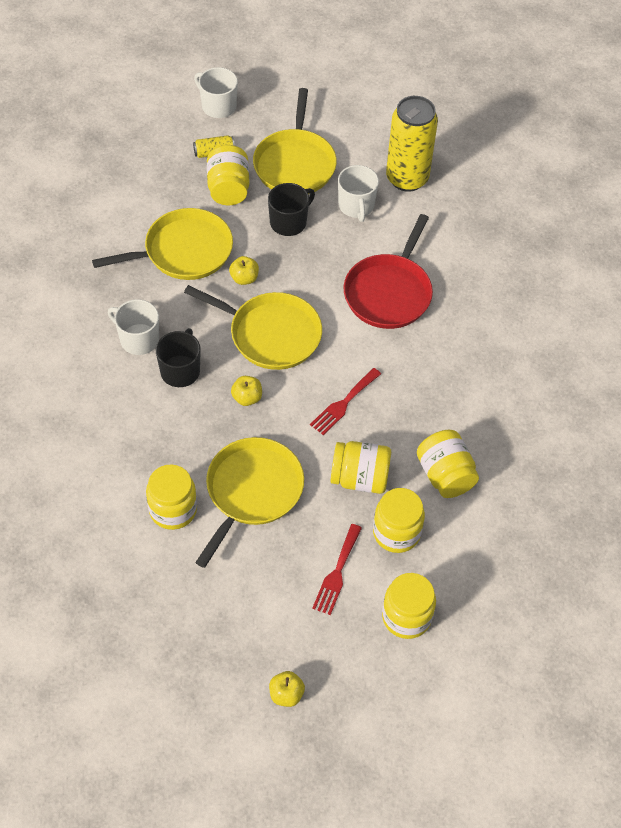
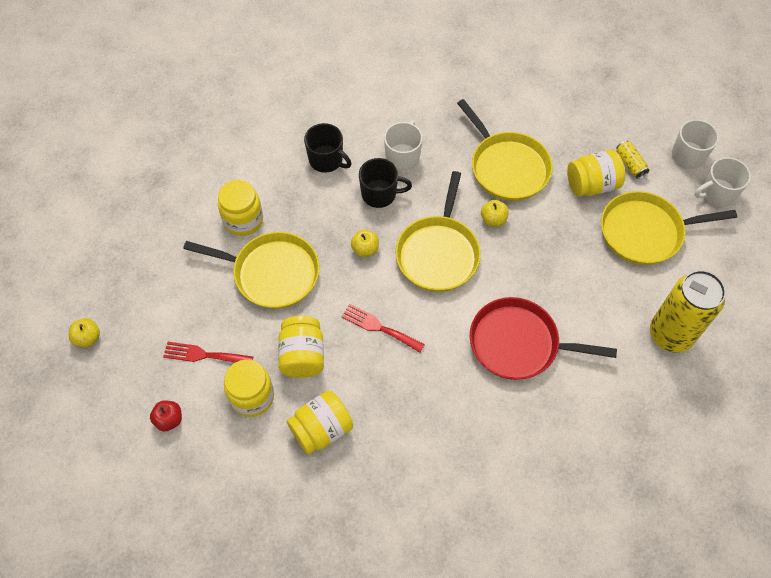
camera: 80 degrees right, 5 degrees up
(289, 222) = (571, 241): black mug -> black mug (326, 160)
(356, 206) = (615, 295): white mug -> white mug (717, 193)
(406, 617) = (169, 420): yellow jar -> red apple

